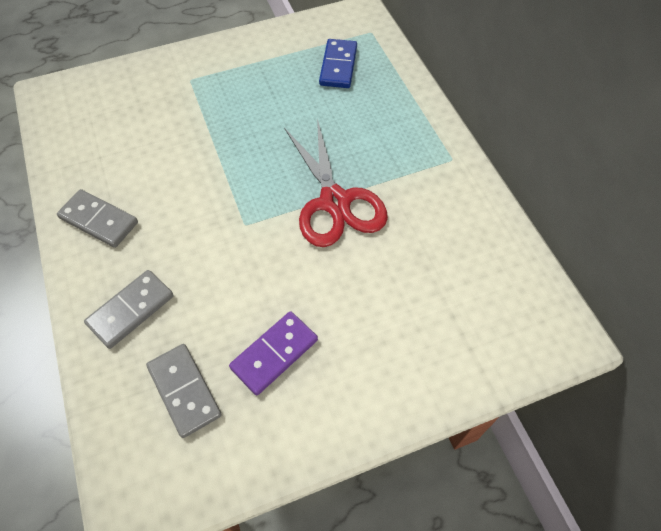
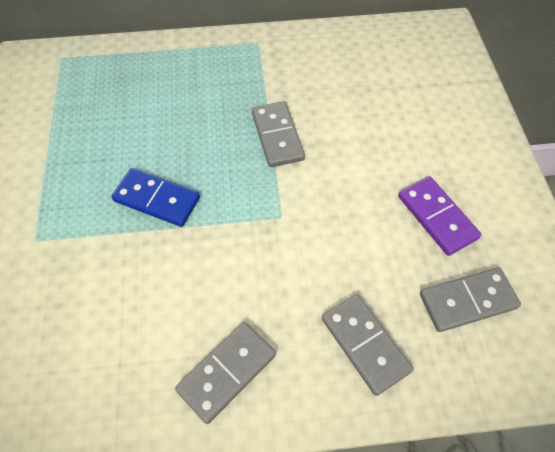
camera: 75 degrees left, 0 degrees up
(334, 202) = (277, 136): red scissors -> grey domino
(338, 66) = (96, 94): blue domino -> blue domino (157, 199)

